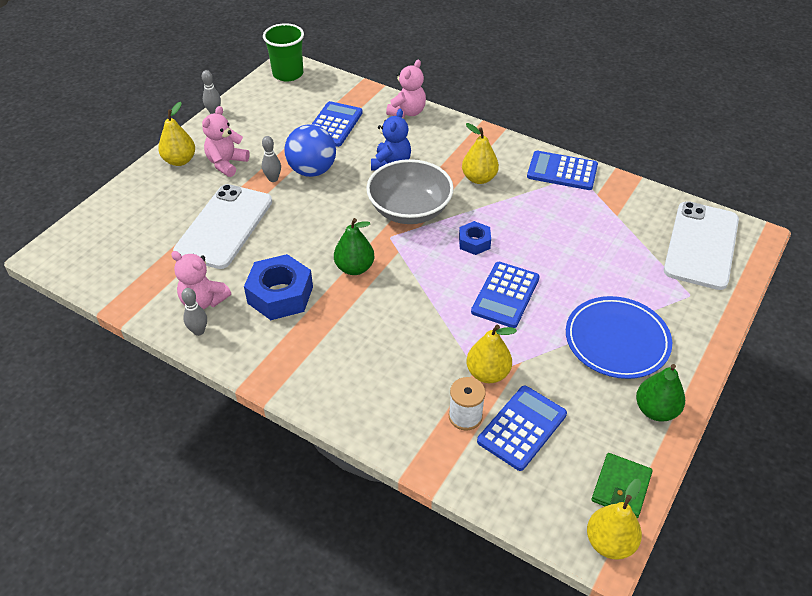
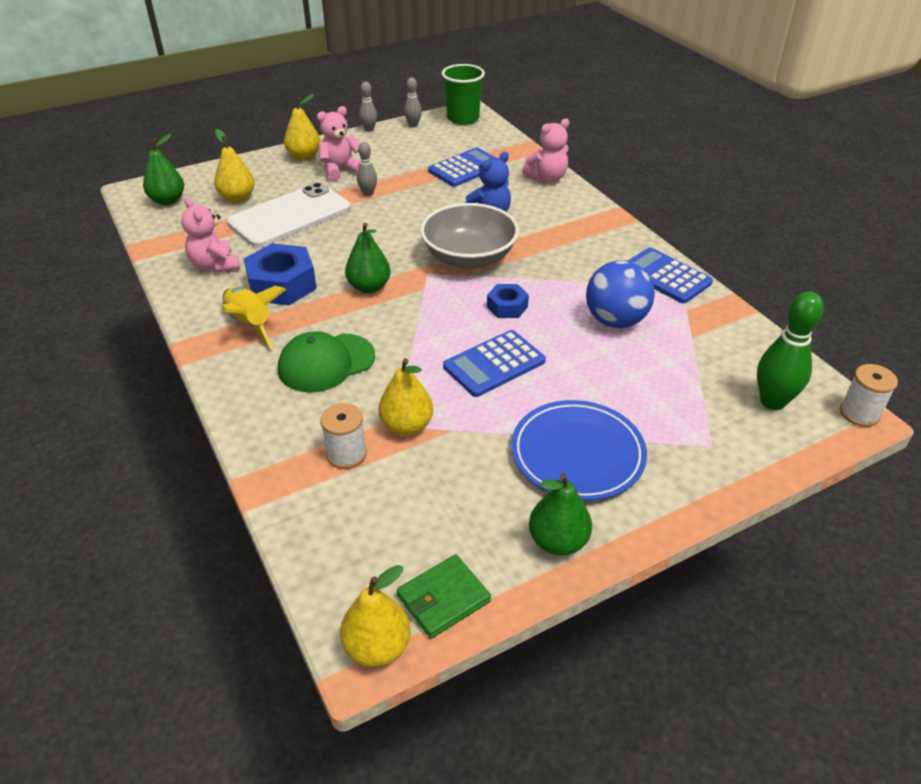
camera: 30 degrees right, 5 degrees down
(91, 253) = (168, 200): none -> green pear
(199, 331) = (187, 287): grey bowling pin -> grey bowling pin (413, 125)
(288, 342) = (250, 324): none -> yellow rocket
(312, 170) = (409, 198): blue ball -> blue ball (615, 320)
(382, 349) = (326, 363): none -> green cap
(479, 178) = (566, 254): yellow pear -> yellow pear (237, 198)
(522, 428) = (392, 490): blue calculator -> none
(701, 245) = (772, 401): white phone -> green bowling pin
(755, 232) = (859, 413): none -> white spool

